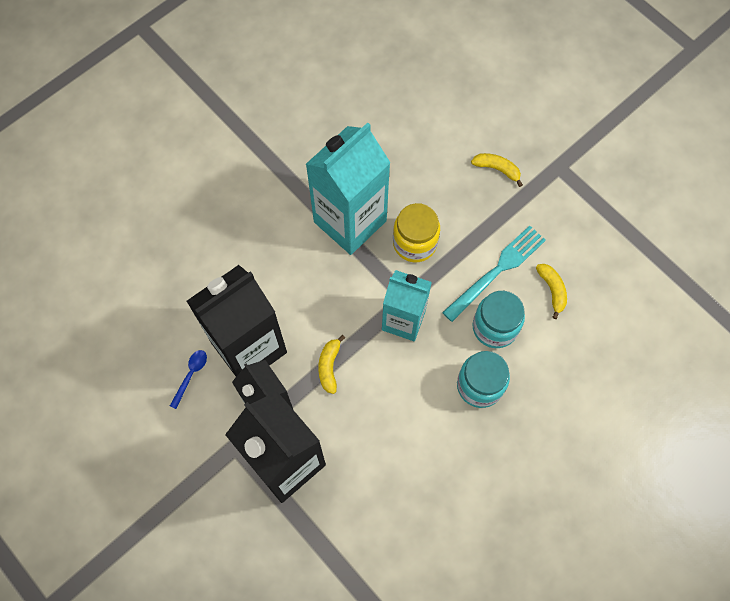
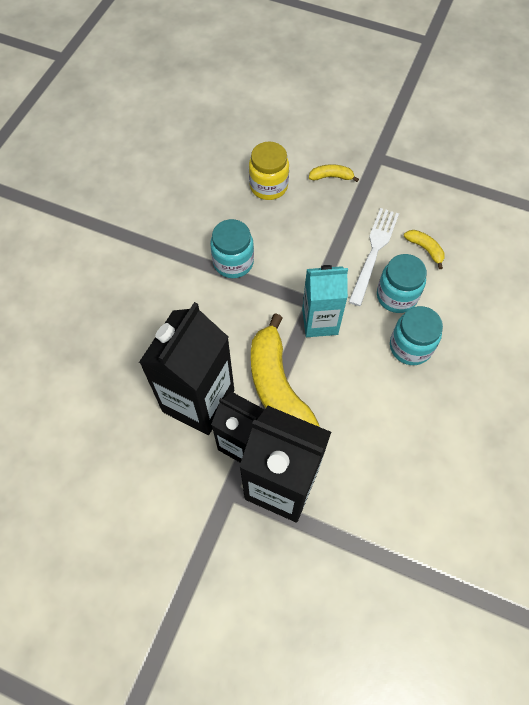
camera: 25 degrees left, 5 degrees down
(191, 375) = (157, 448): blue spoon -> none
(329, 366) = (277, 386): yellow banana -> yellow banana, size x2.26
(350, 221) = (233, 262): turquoise carton -> turquoise jar
(415, 243) = (296, 257): yellow jar -> yellow jar (268, 186)
(497, 271) = (374, 252): turquoise fork -> white fork

